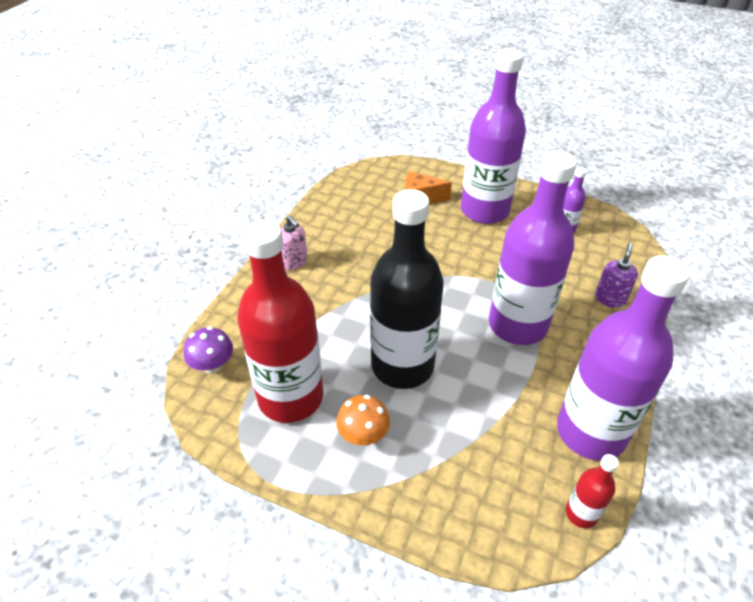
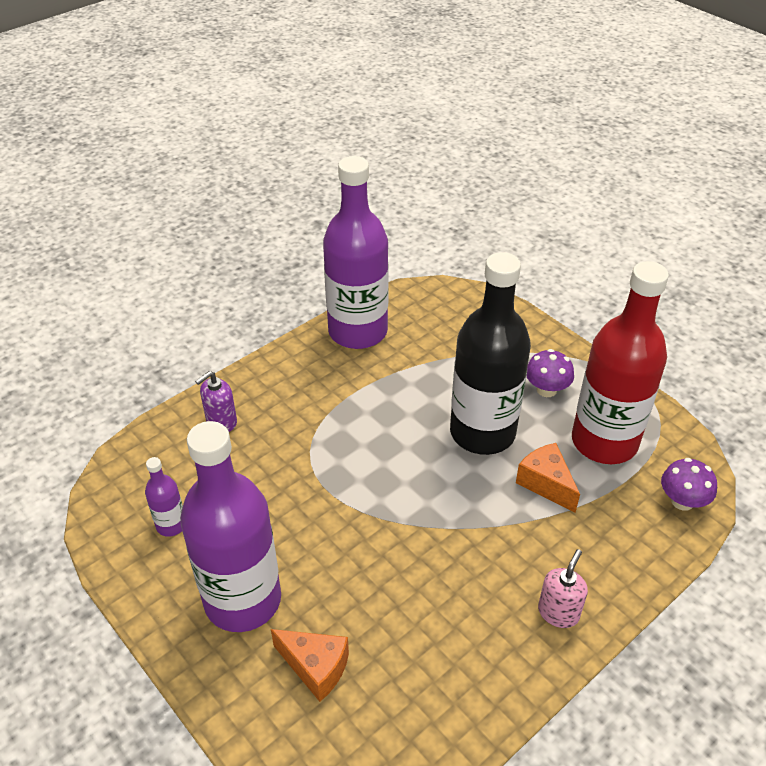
camera: 155 degrees left, 0 degrees up
(294, 262) = (558, 612): pink soap dispenser -> pink soap dispenser turned 45 degrees clockwise
(330, 340) = (546, 484): none -> orange cheese
(363, 435) = (546, 390): orange mushroom -> purple mushroom
(517, 325) = (340, 430): purple bottle -> none
(581, 513) = (410, 295): red bottle -> none

